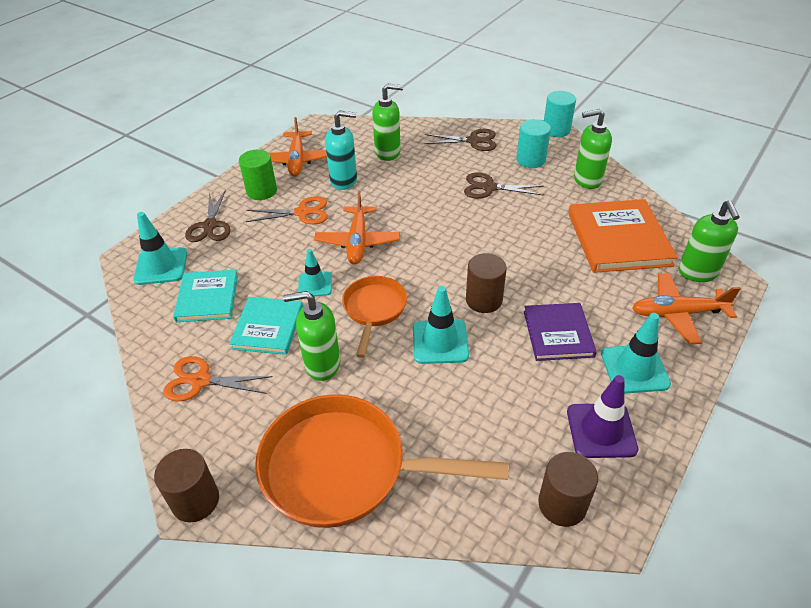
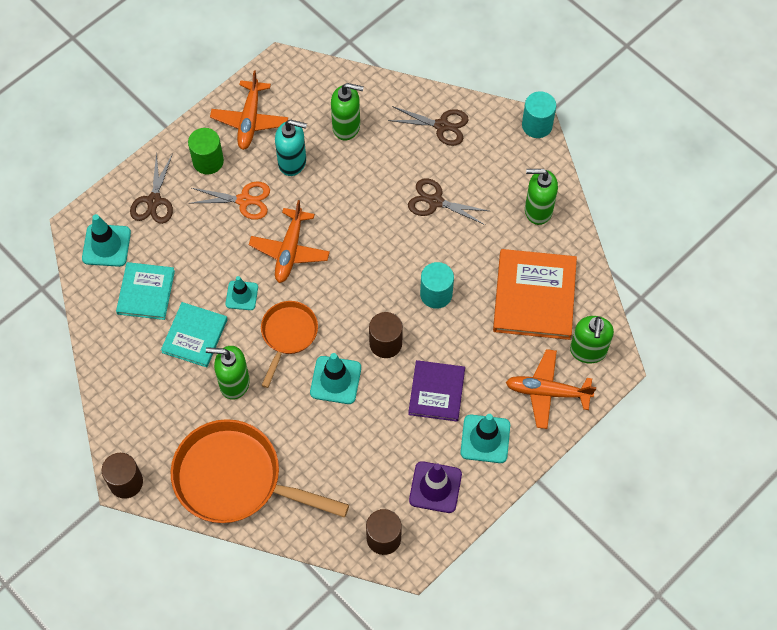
camera: 10 degrees right, 20 degrees up
(200, 381) = (135, 379): orange scissors -> none
(530, 160) = (492, 168): turquoise cylinder -> turquoise cylinder (436, 294)

